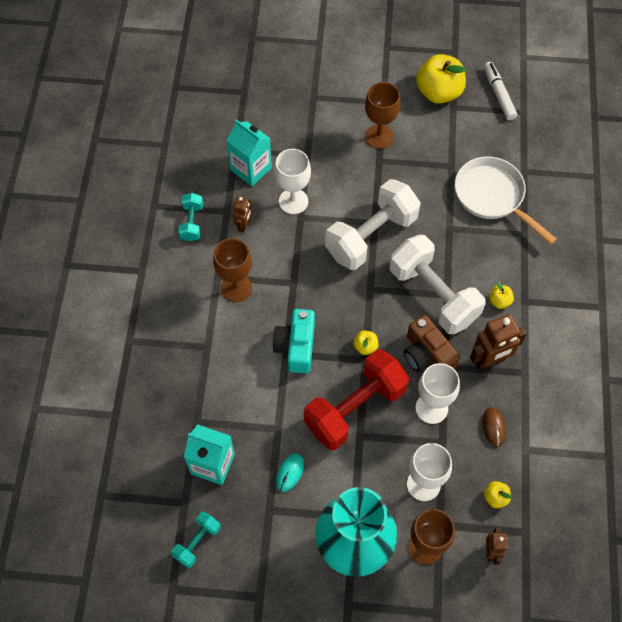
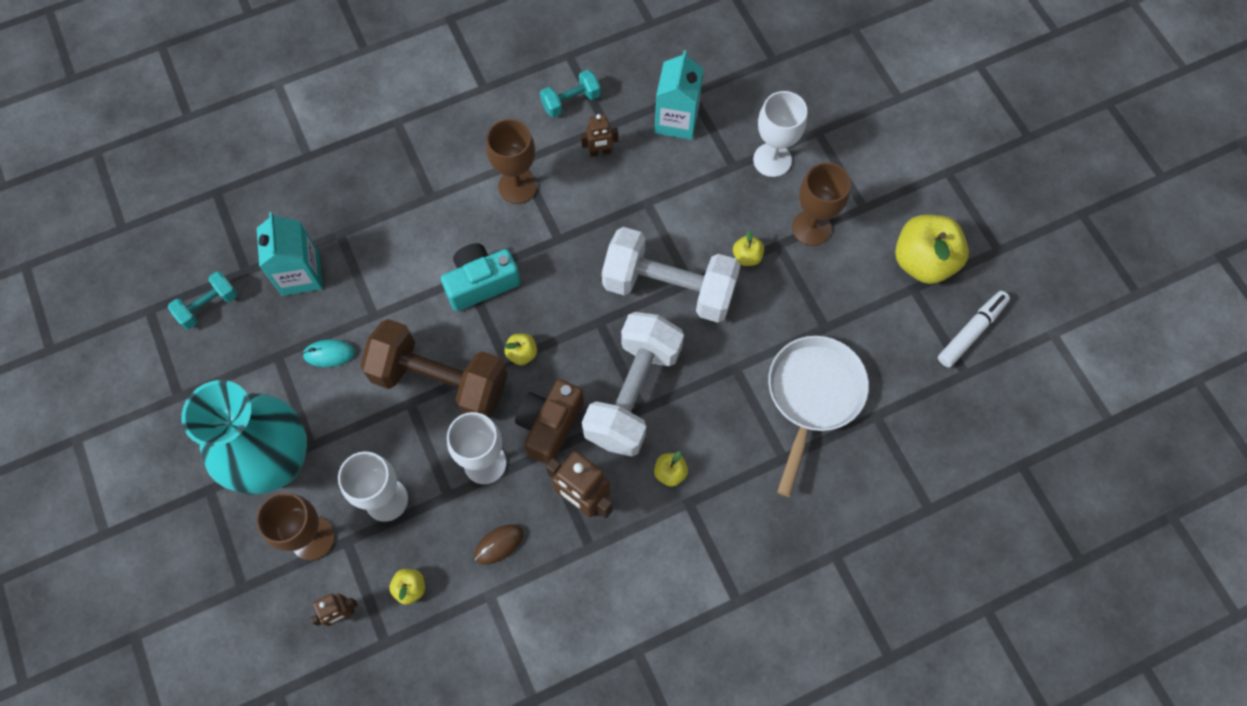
camera: 60 degrees right, 5 degrees up
(197, 542) = (208, 306): turquoise dumbbell -> turquoise dumbbell turned 45 degrees counterclockwise
(293, 201) = (662, 184): white goblet -> white goblet (772, 160)
(355, 408) = (440, 381): red dumbbell -> brown dumbbell
(376, 181) = (747, 257): none -> yellow apple

